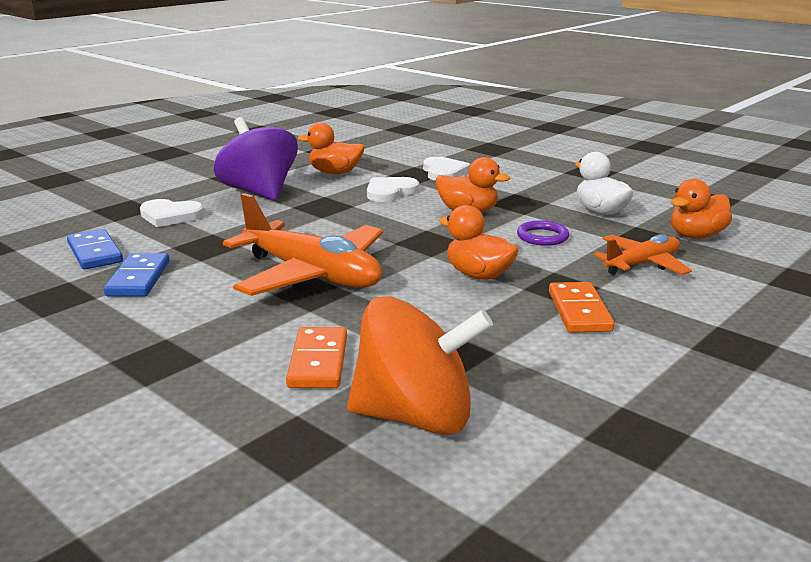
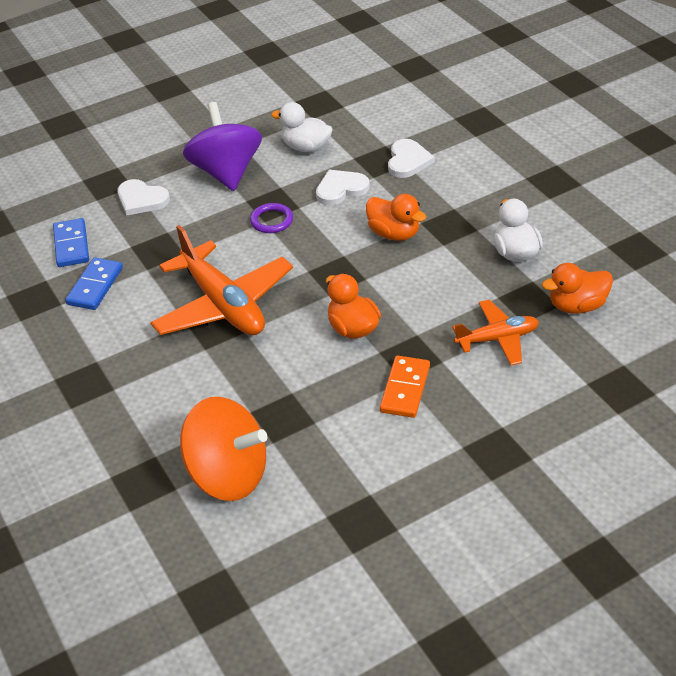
camera: 20 degrees right, 20 degrees up
(318, 361) = (188, 407): orange domino -> none
(335, 173) = (306, 147): orange duck -> white duck
(542, 237) = (437, 283): purple ring -> purple ring (271, 220)

